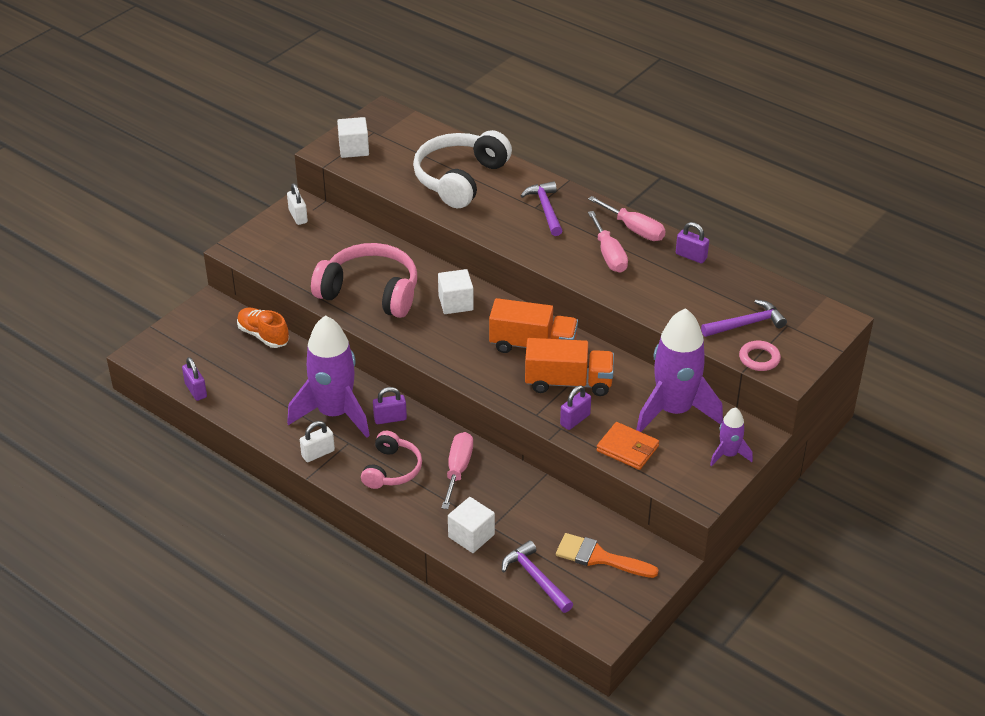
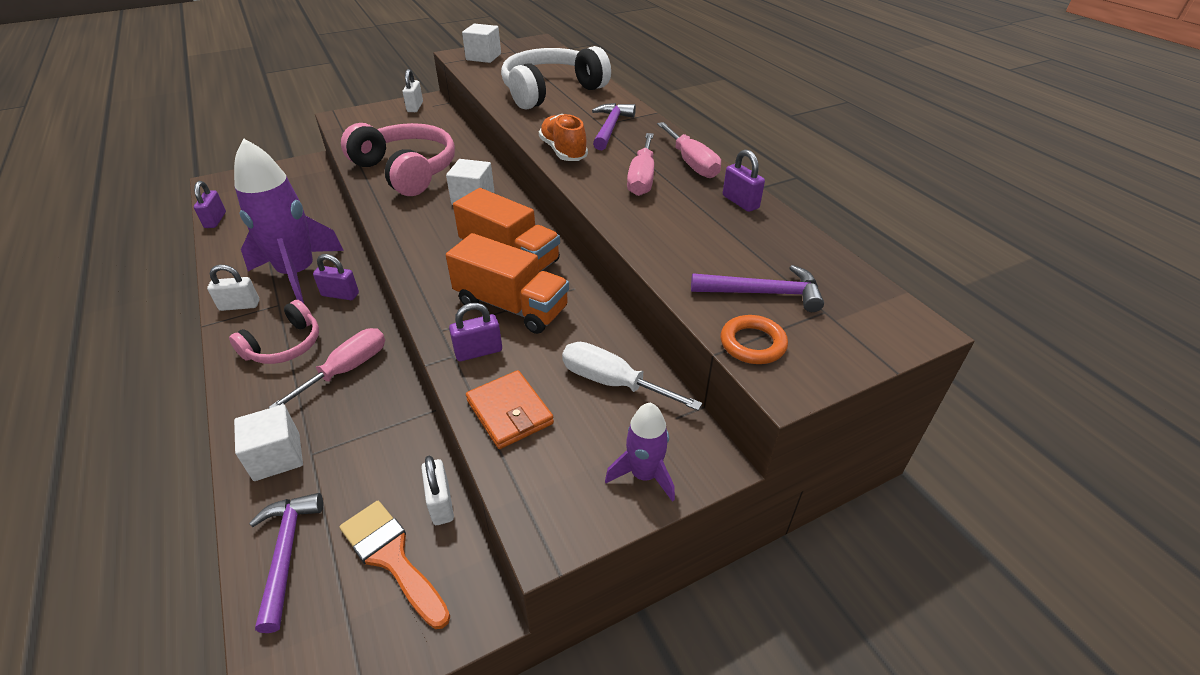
camera: 25 degrees right, 0 degrees up
(263, 335) = (319, 194): orange shoe -> orange shoe (563, 151)
(602, 522) = (441, 503): none -> white padlock
(674, 411) = (612, 382): purple rocket -> white screwdriver
(759, 358) = (752, 344): pink ring -> orange ring

